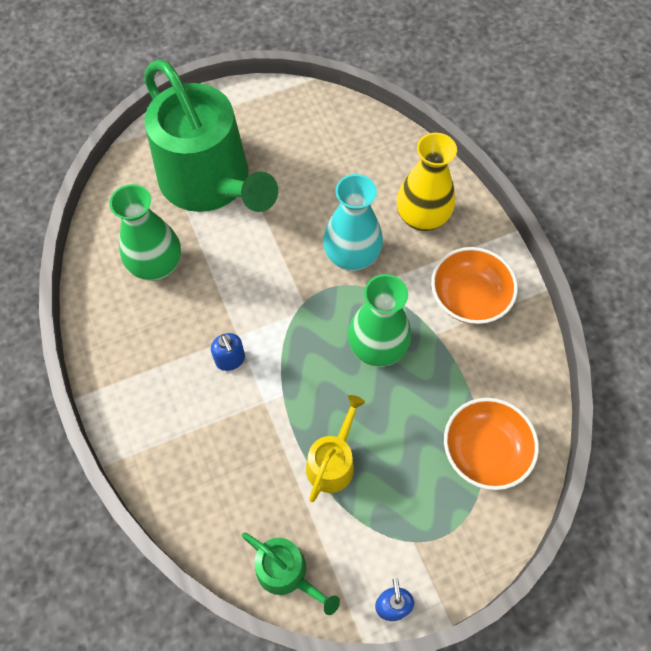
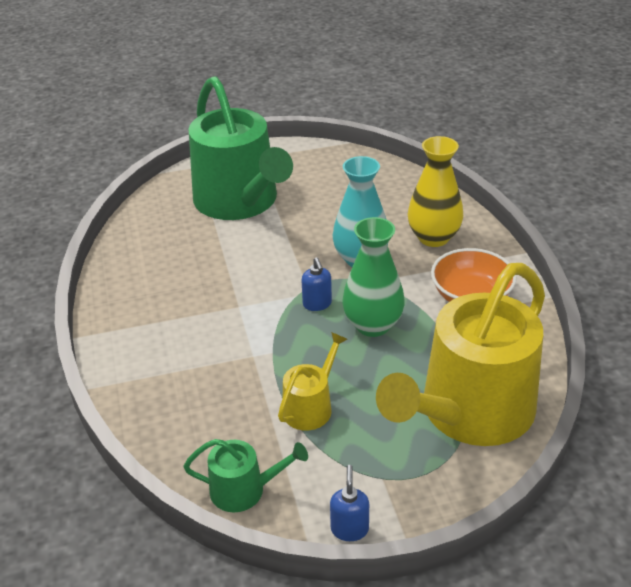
camera: 10 degrees right, 25 degrees down
(157, 265) = (176, 252): green vase -> none
(230, 360) = (228, 322): blue soap dispenser -> blue soap dispenser (317, 304)
(287, 573) = (244, 490): green watering can -> green watering can turned 45 degrees counterclockwise
(485, 451) = (469, 412): orange bowl -> yellow watering can

